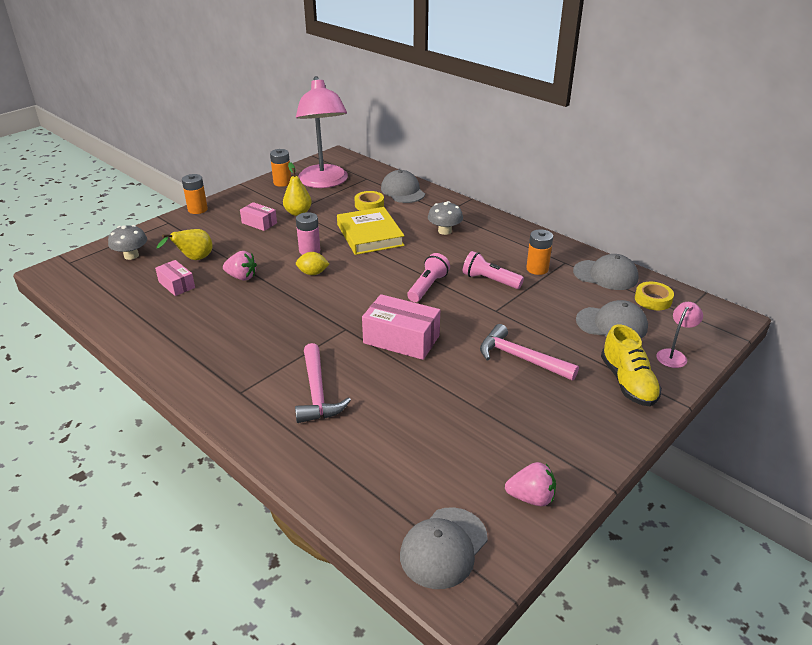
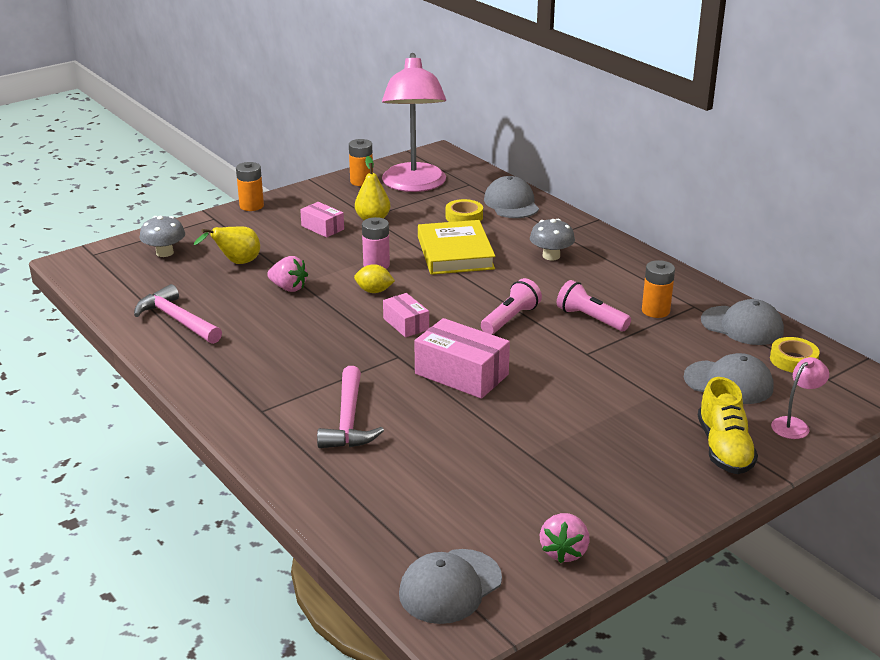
camera: 10 degrees right, 5 degrees down
(176, 285) = (211, 290): pink box -> pink box (406, 324)
(520, 358) = (600, 409): pink hammer -> pink hammer (177, 320)
(531, 497) = (564, 551): pink strawberry -> pink strawberry turned 90 degrees clockwise

